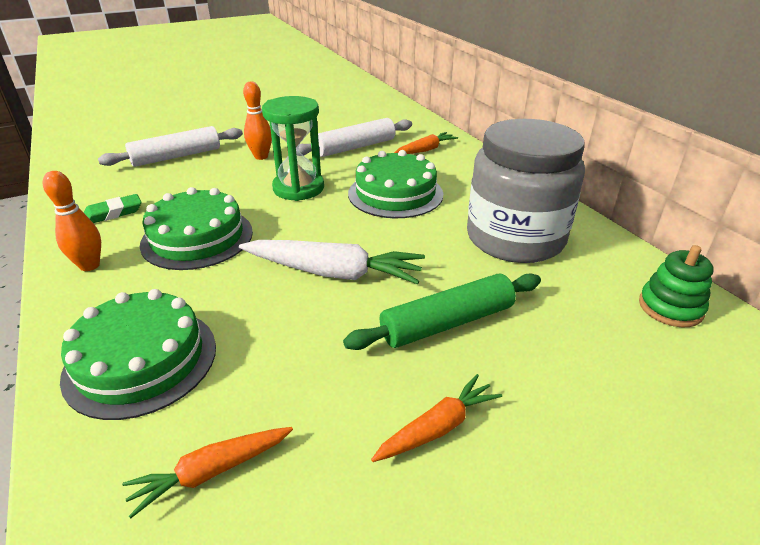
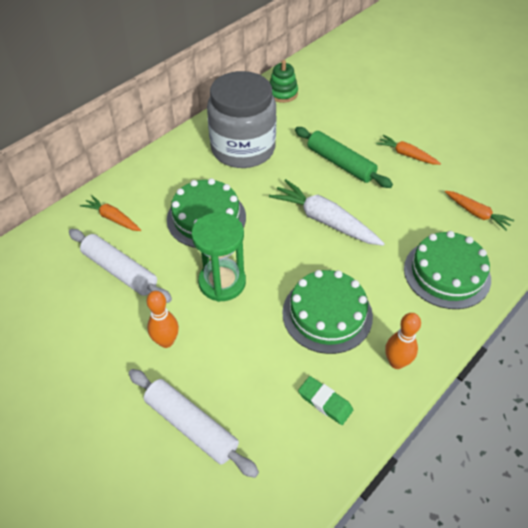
camera: 110 degrees left, 15 degrees up
(333, 273) = (325, 221): white carrot -> white carrot turned 45 degrees counterclockwise

